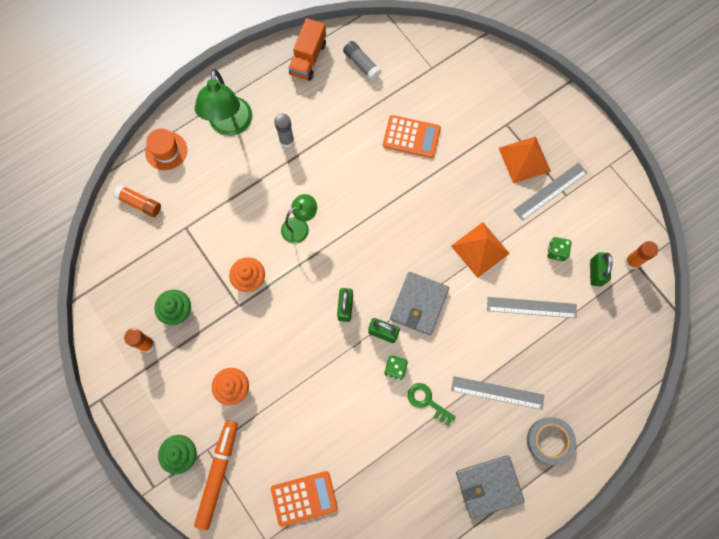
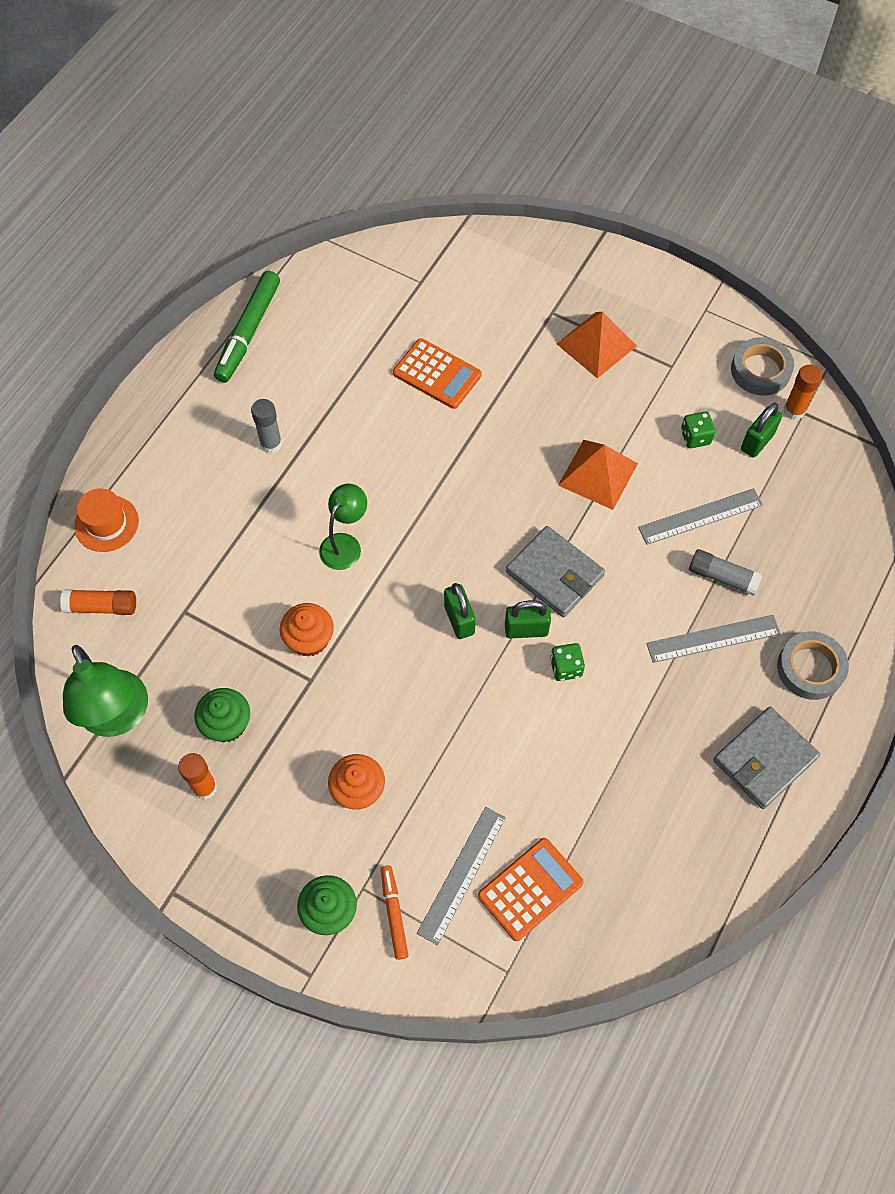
camera: 25 degrees left, 10 degrees down
(218, 474) = (394, 913): orange marker -> orange marker, size x0.56
(230, 125) = (182, 456): green lamp -> green lamp (118, 717)
(308, 58) = (248, 332): orange truck -> green marker
(361, 64) = (325, 312): grey glue stick -> grey glue stick (722, 577)
(411, 137) = (437, 374): orange calculator -> orange calculator turned 45 degrees clockwise
(419, 304) = (555, 574): grey wallet -> grey wallet turned 45 degrees counterclockwise
(427, 401) = (629, 690): green key -> none
(550, 191) = (649, 369): grey ruler -> grey ruler (462, 874)
(596, 272) = (757, 442): green padlock -> green padlock turned 60 degrees clockwise
(624, 224) = (760, 370): none -> grey tape

